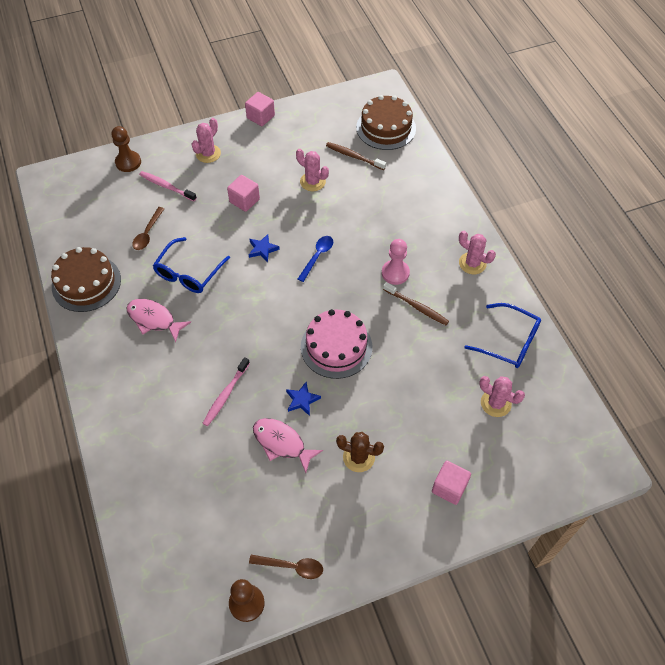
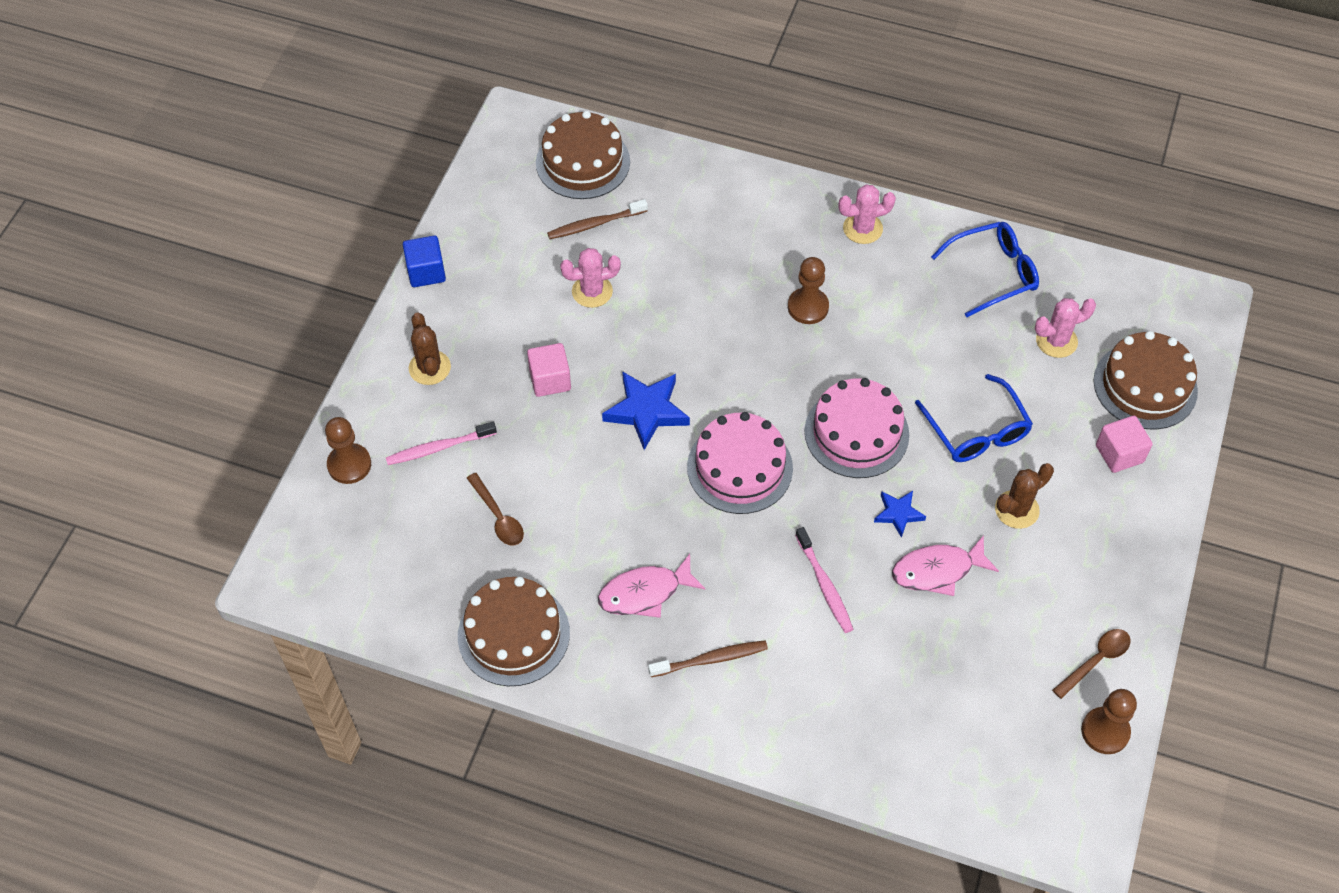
camera: 50 degrees left, 0 degrees up
(189, 273) = (607, 511): blue glasses -> blue glasses (976, 431)
(208, 154) = (429, 368): pink cactus -> brown cactus
(260, 117) = (426, 272): pink cube -> blue cube
(262, 249) = (646, 411): blue star -> blue star, size x1.75
(265, 309) = (739, 467): none -> pink cake
(317, 257) = (712, 364): blue spoon -> none
(395, 273) = (808, 307): pink pawn -> brown pawn
(417, 307) = (873, 321): brown toothbrush -> brown toothbrush (711, 659)
(512, 470) = (1145, 385): none -> brown cake

